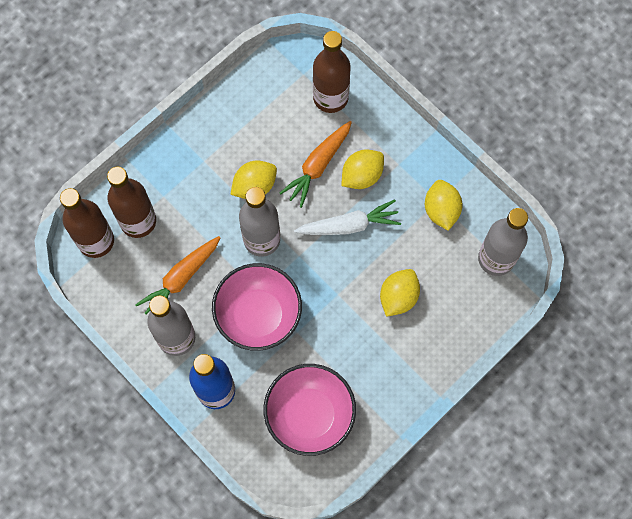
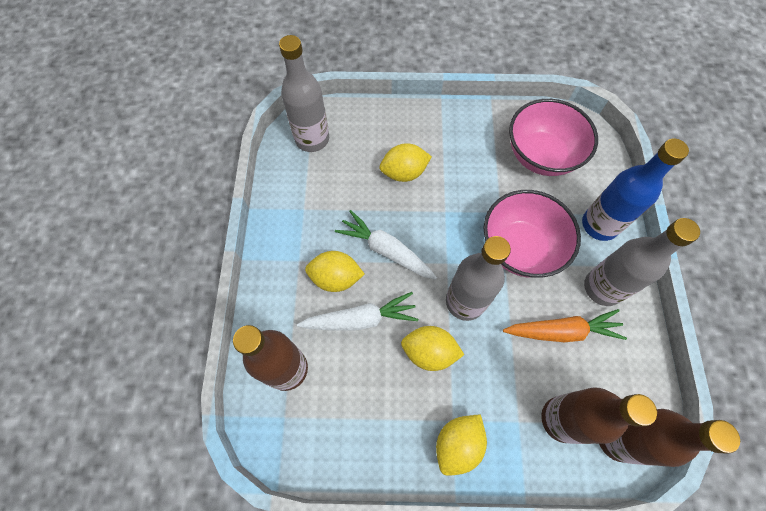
camera: 135 degrees left, 5 degrees down
(318, 166) = (360, 319): orange carrot -> white carrot
(441, 210) = (309, 200): yellow lemon -> yellow lemon (458, 444)

